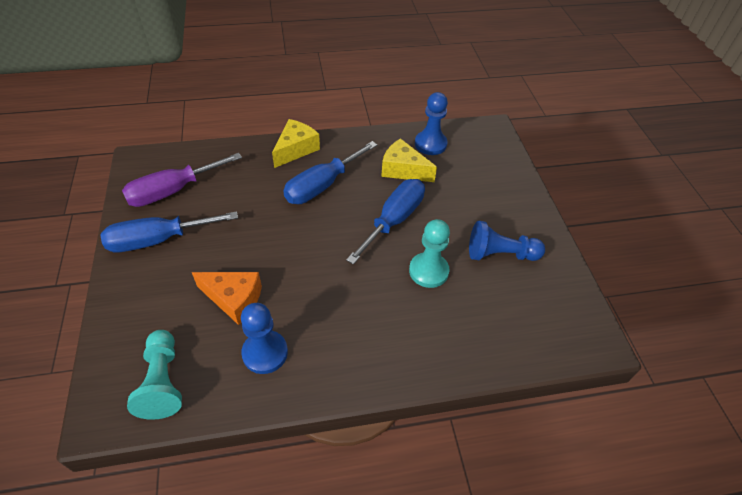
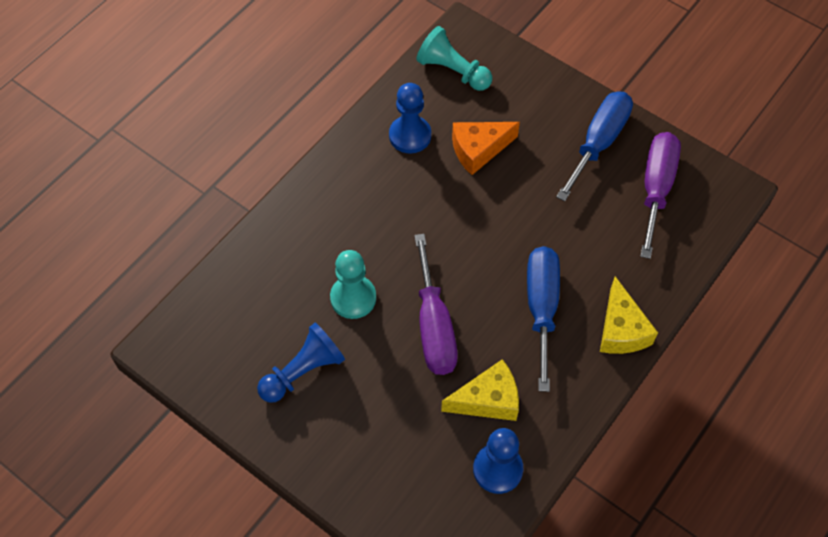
camera: 140 degrees right, 10 degrees up
(394, 220) = (434, 326): blue screwdriver -> purple screwdriver

